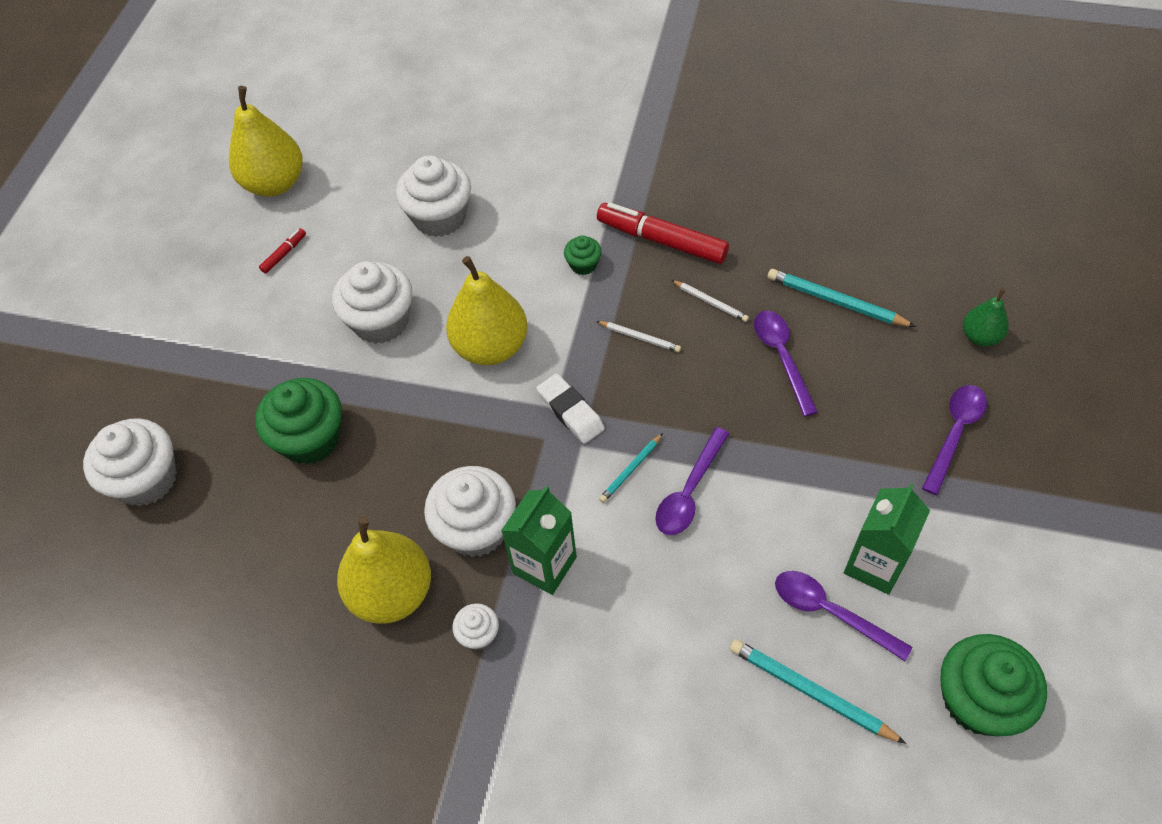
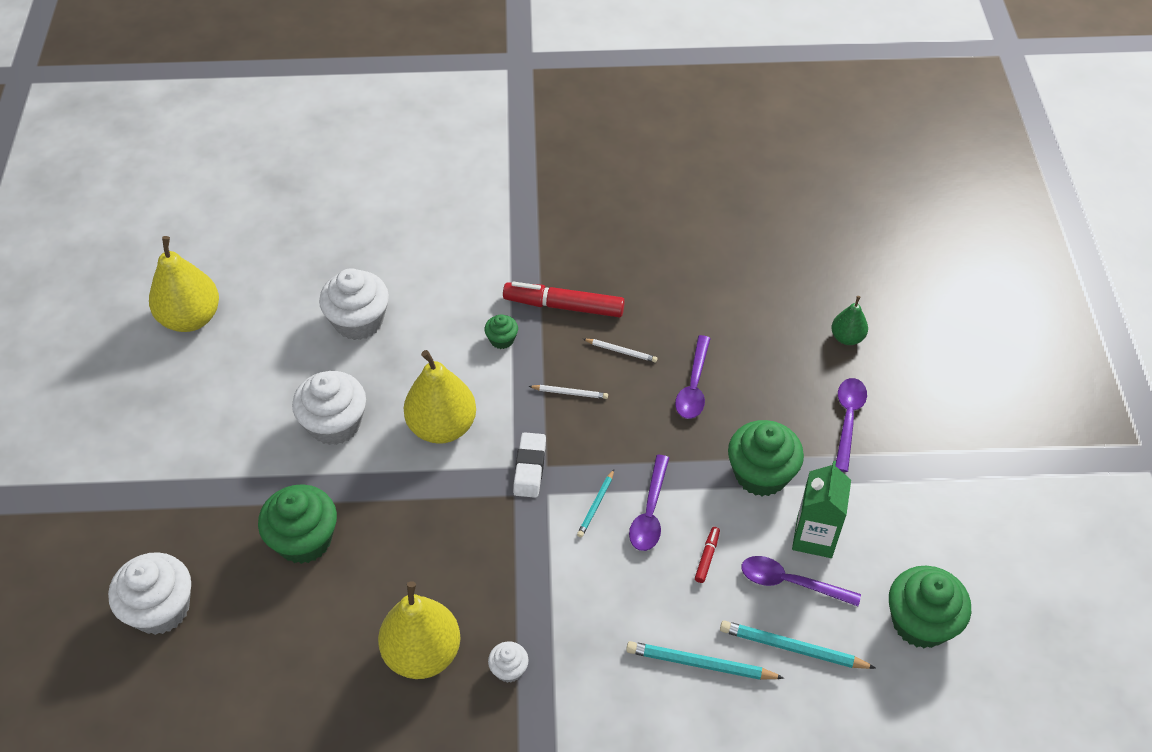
camera: 20 degrees left, 5 degrees down
(284, 254) = (222, 381): red marker -> red marker (707, 557)
(476, 528) = (479, 583): white cupcake -> none
(544, 565) = (547, 600): green carton -> none
(570, 411) = (529, 468): white eraser -> white eraser turned 60 degrees clockwise
(781, 357) = (693, 386): purple spoon -> purple spoon turned 135 degrees counterclockwise
(831, 475) = (761, 474): none -> green cupcake
(836, 301) = (724, 331): turquoise pencil -> turquoise pencil (700, 664)

